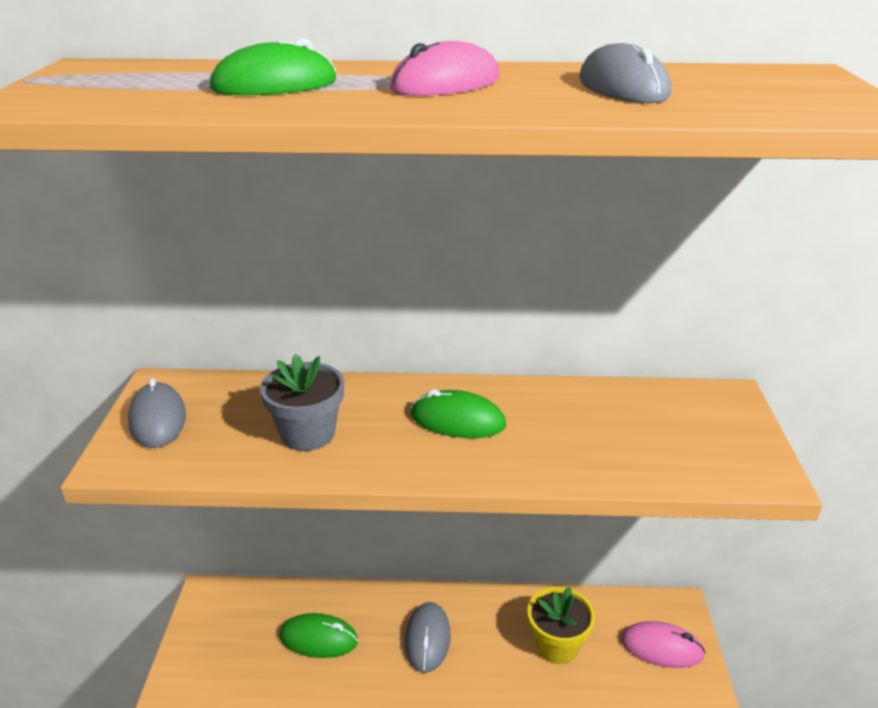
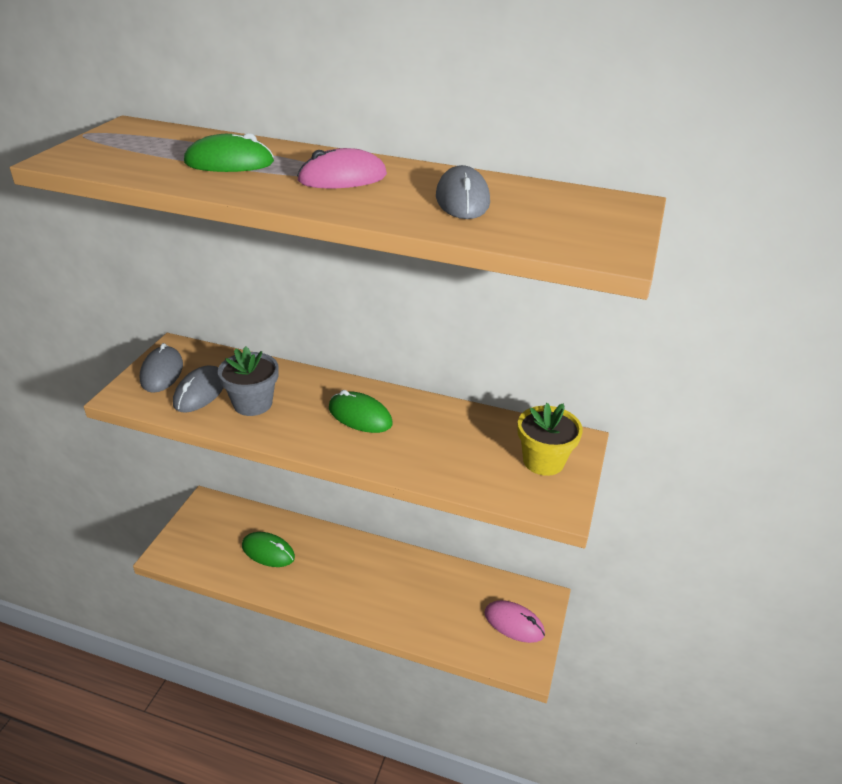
camera: 15 degrees right, 5 degrees up
(427, 639) = (343, 571): grey mouse -> grey mouse (200, 392)
(557, 645) = (435, 600): yellow flower pot -> yellow flower pot (543, 461)

